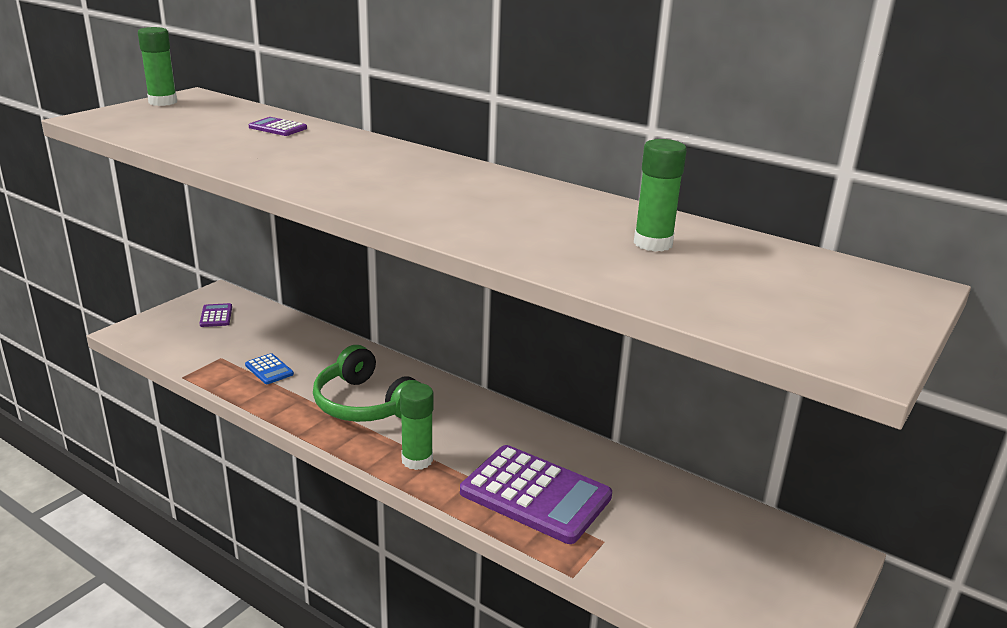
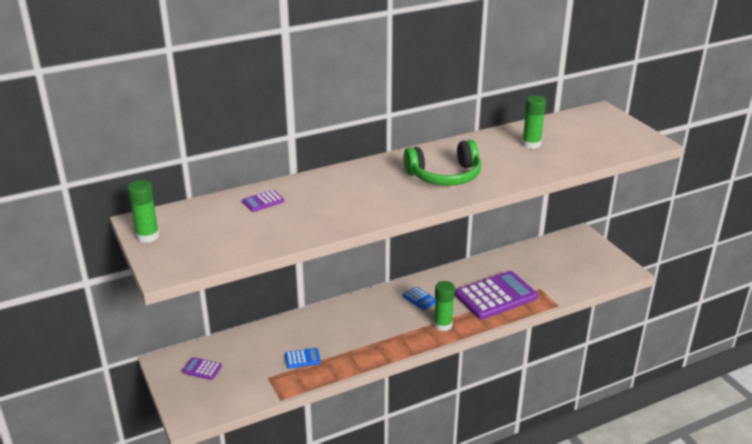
camera: 60 degrees left, 5 degrees up
(365, 404) = (374, 329): green headphones -> green headphones (445, 176)
(465, 423) = (419, 299): none -> blue calculator

